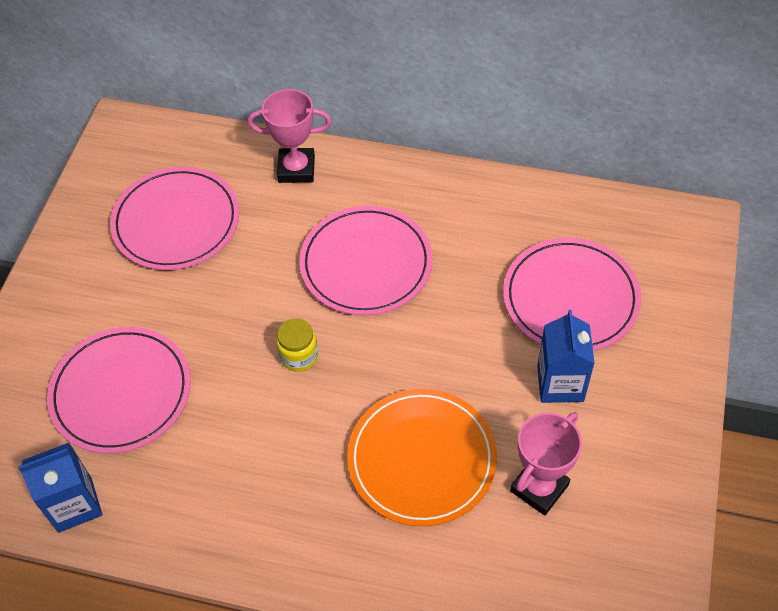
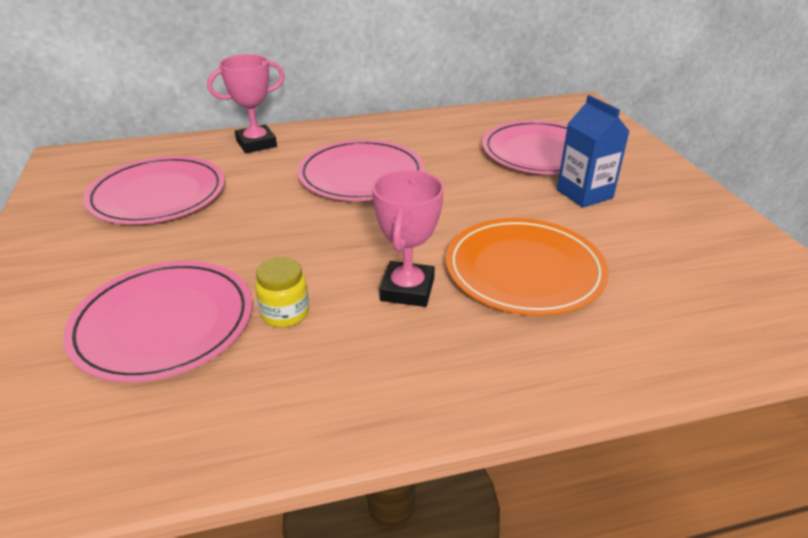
camera: 30 degrees left, 20 degrees down
(75, 504) = (154, 446): blue carton -> none
(299, 356) = (346, 241): yellow jar -> yellow jar (285, 313)
(539, 488) = (640, 255): pink trophy -> pink trophy (407, 289)

